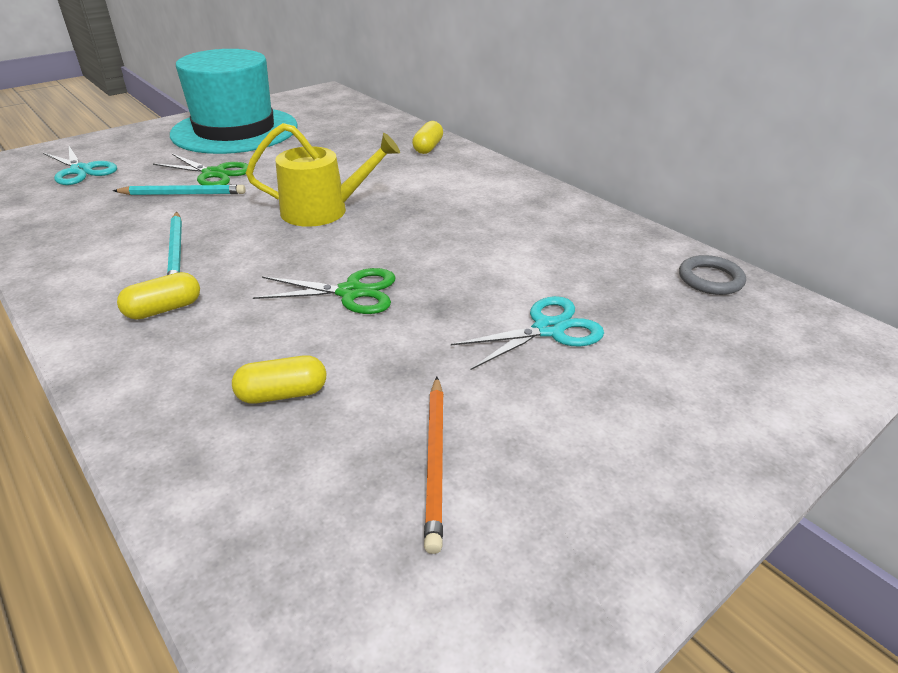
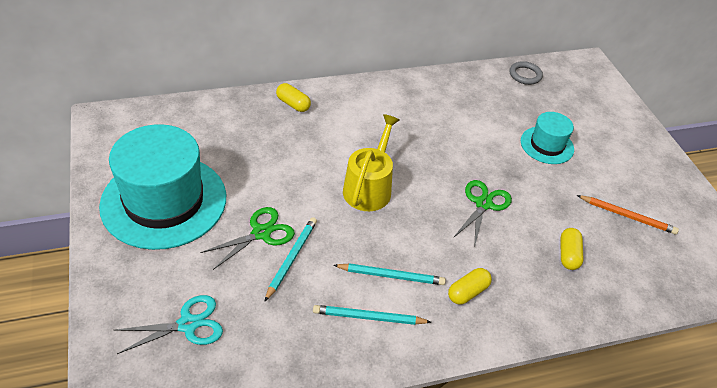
camera: 70 degrees left, 10 degrees up
(104, 250) = (369, 317): none -> turquoise pencil
(164, 309) = (467, 292): yellow capsule -> yellow capsule turned 60 degrees clockwise
(548, 329) = (547, 145): turquoise scissors -> turquoise hat

